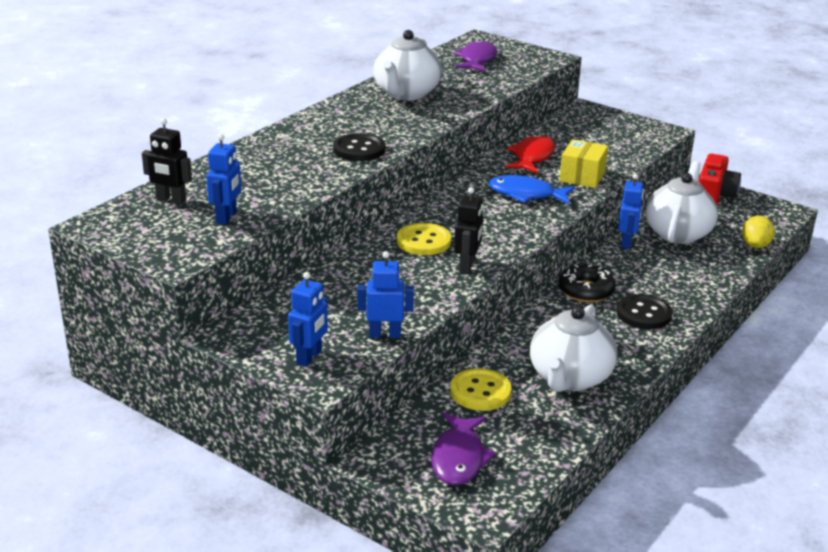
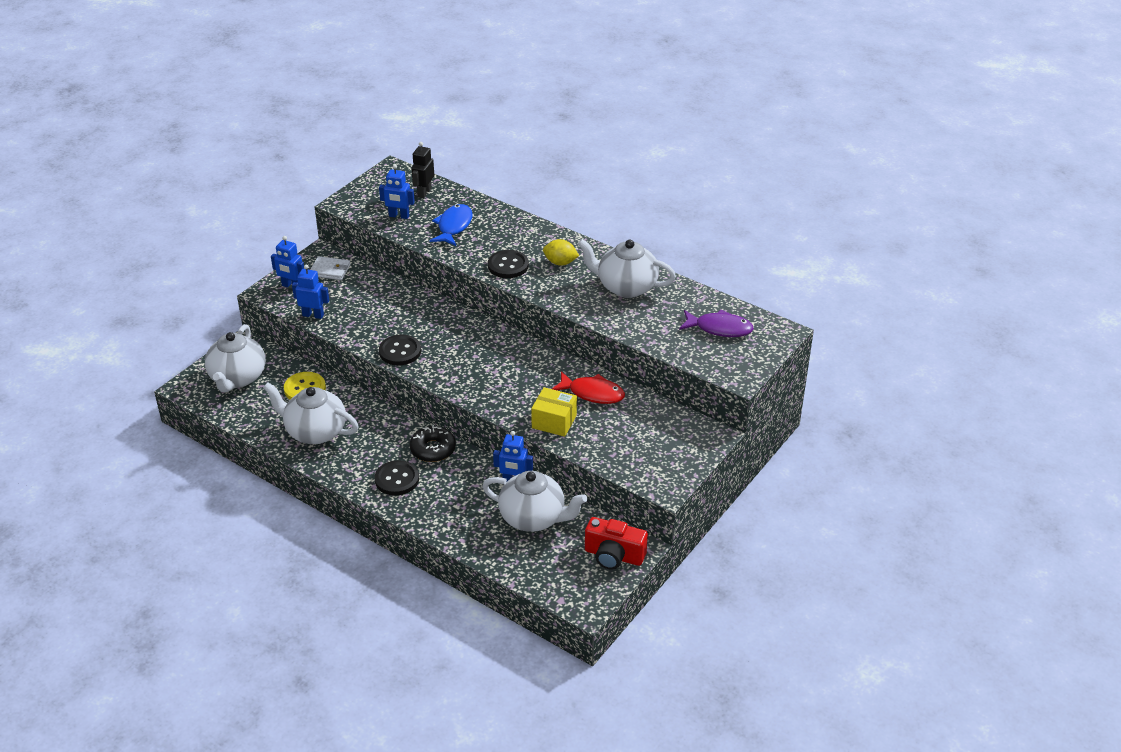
camera: 90 degrees right, 10 degrees up
(273, 325) = (330, 270): none -> white wallet
(385, 334) = (313, 315): blue robot -> blue robot turned 75 degrees counterclockwise
(423, 241) = (436, 331): yellow button -> none
(459, 458) = (237, 378): purple fish -> white teapot
(467, 265) = (400, 351): black robot -> black button
(526, 194) = (517, 386): blue fish -> blue fish (453, 226)
(755, 245) = (512, 569): yellow lemon -> yellow lemon (560, 263)

